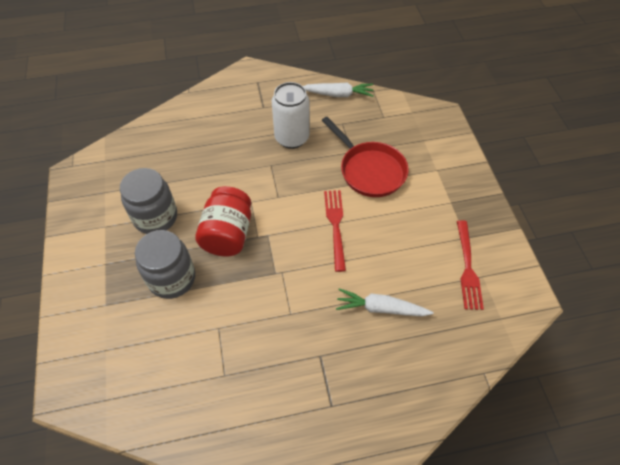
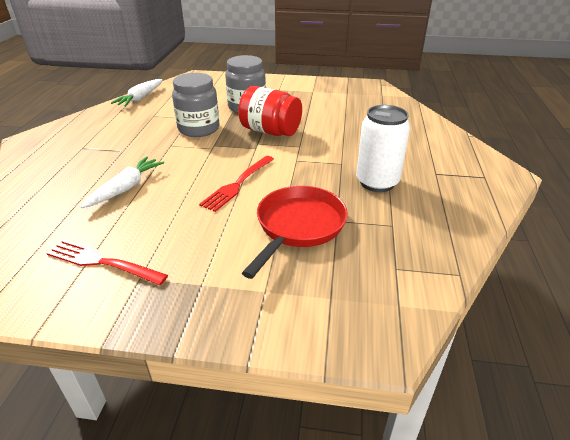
camera: 110 degrees right, 20 degrees down
(155, 217) = (309, 107): grey jar -> grey jar (199, 129)
(335, 225) = (237, 184): red fork -> red fork turned 105 degrees clockwise
(338, 94) = (453, 235): white carrot -> white carrot (140, 98)
(369, 170) = (298, 226): red pan -> red pan turned 135 degrees clockwise

